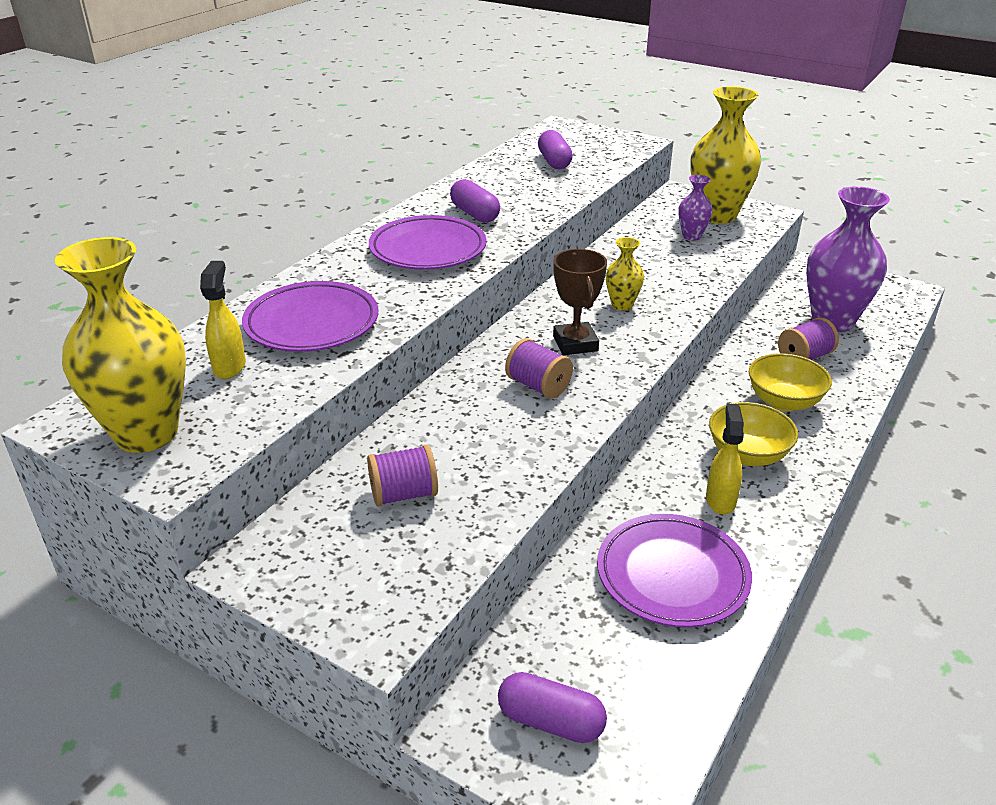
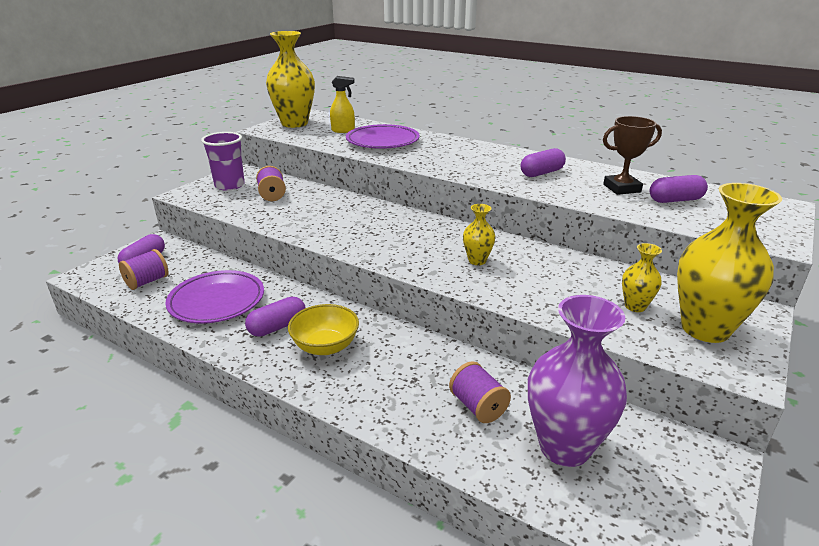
camera: 90 degrees right, 5 degrees down
(341, 565) = (229, 185): none -> purple cup
(428, 249) = (478, 162): purple plate -> none
(538, 386) = (363, 227): purple spool -> purple spool (147, 282)
(575, 343) = (416, 240): brown trophy -> brown trophy (621, 188)
(691, 236) = (635, 306): purple vase -> yellow vase
(720, 500) = (277, 327): yellow spray bottle -> purple capsule
(784, 401) = (398, 378): yellow bowl -> none

